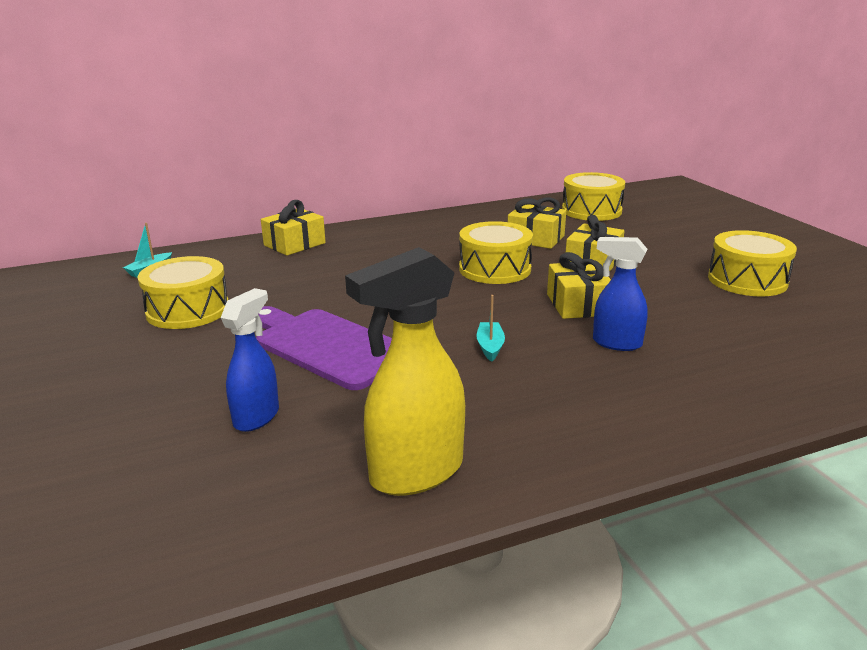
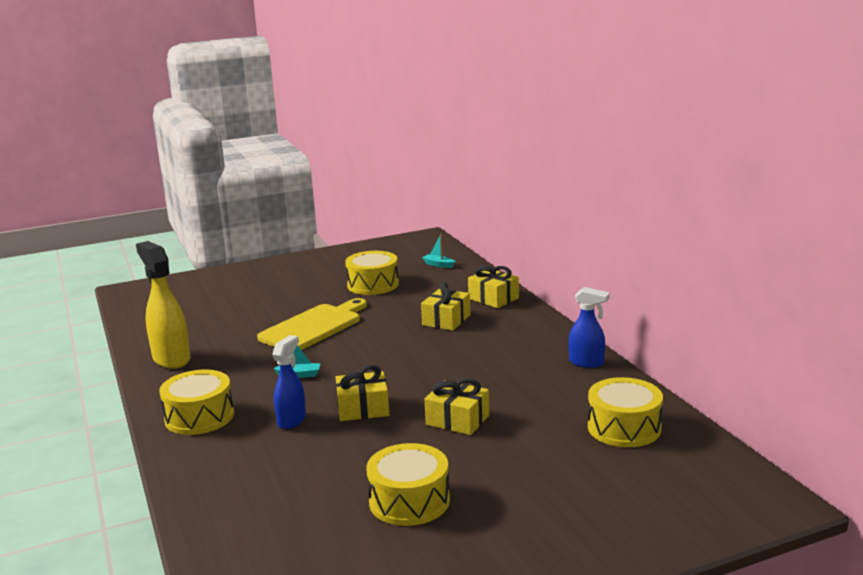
camera: 90 degrees right, 5 degrees down
(257, 417) = (239, 319): blue spray bottle -> blue spray bottle (587, 363)
(327, 346) = (314, 327): purple cutting board -> yellow cutting board
(495, 269) = (440, 375): yellow drum -> yellow drum (199, 417)
(535, 238) = (521, 393): yellow gift -> yellow gift (446, 320)

